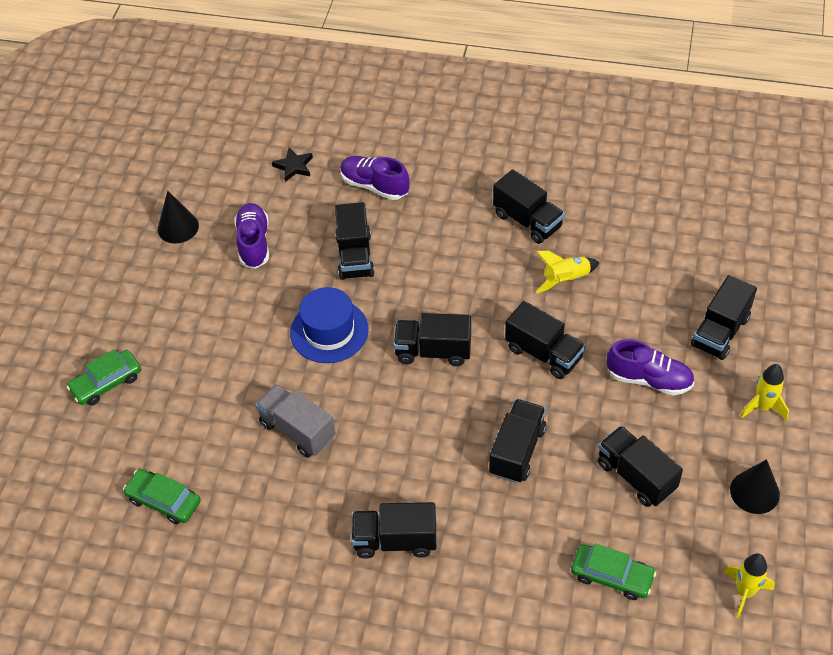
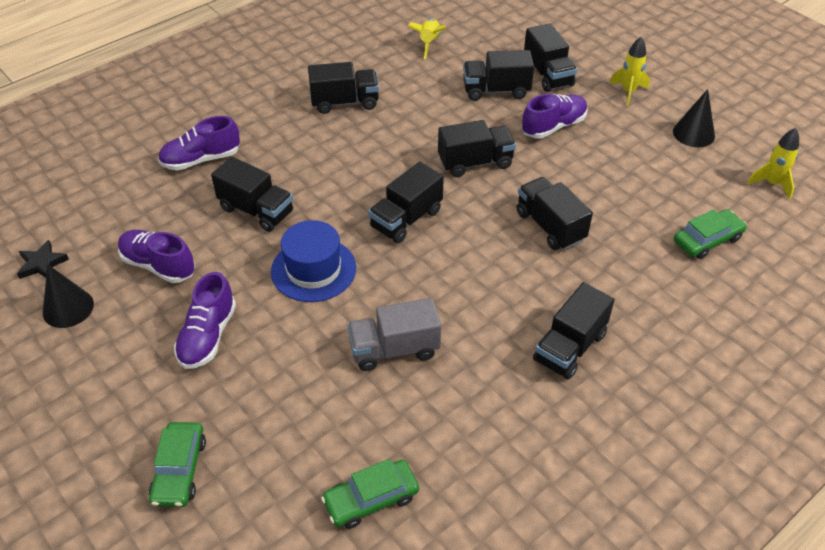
camera: 55 degrees left, 5 degrees down
(218, 317) = (208, 336): none -> purple shoe
(294, 166) = (113, 194): black star -> black star (42, 263)
(566, 280) = (421, 115): yellow rocket -> yellow rocket (429, 43)
(636, 476) = (630, 179): black truck -> black truck (496, 91)

